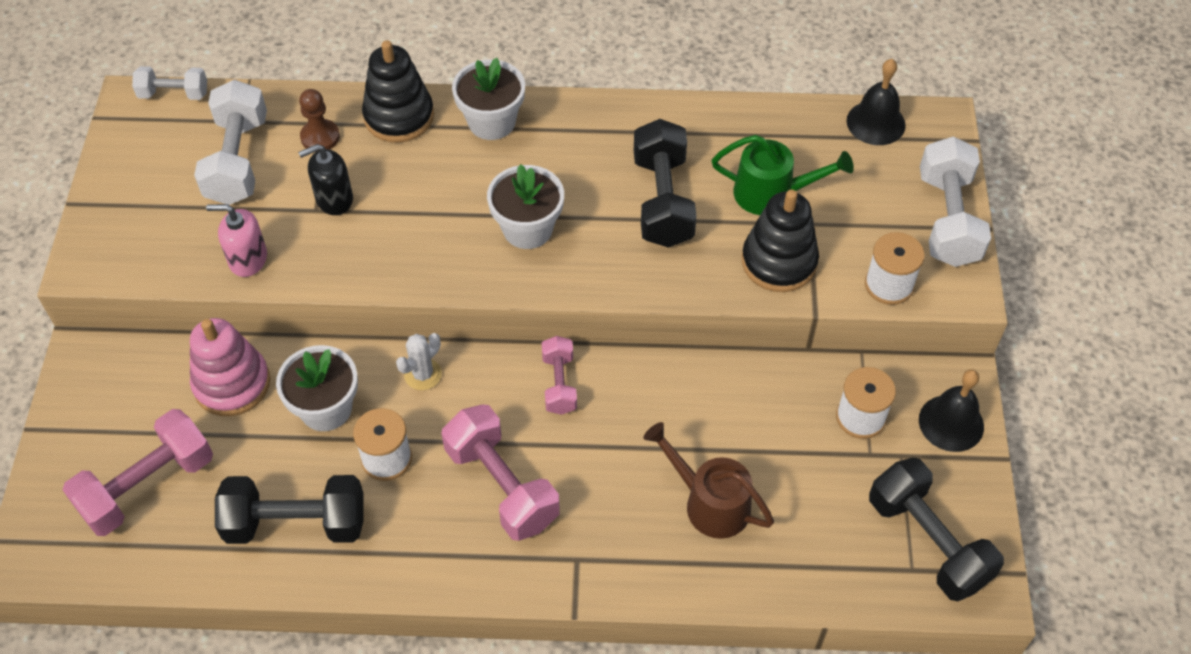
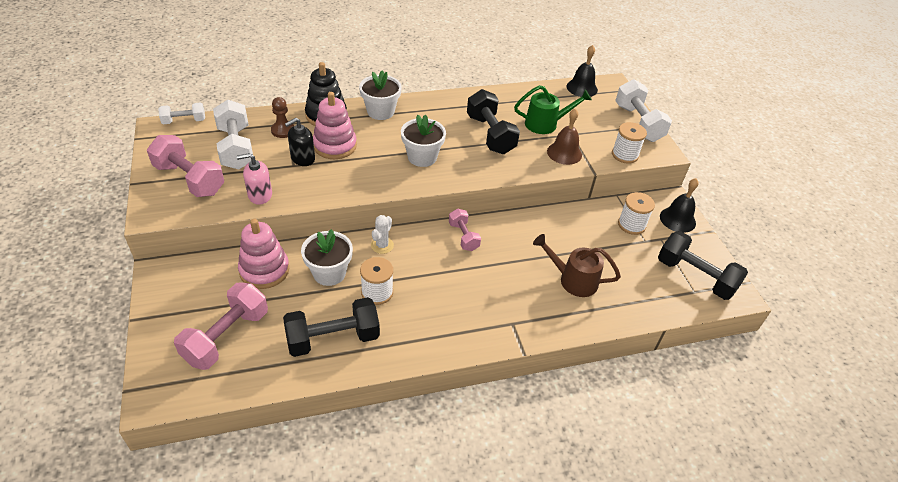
camera: 20 degrees left, 10 degrees down
(393, 182) = (335, 146): none -> pink stacking toy
(502, 486) = (452, 294): pink dumbbell -> pink dumbbell (189, 179)
(779, 262) = (564, 153): black stacking toy -> brown bell

